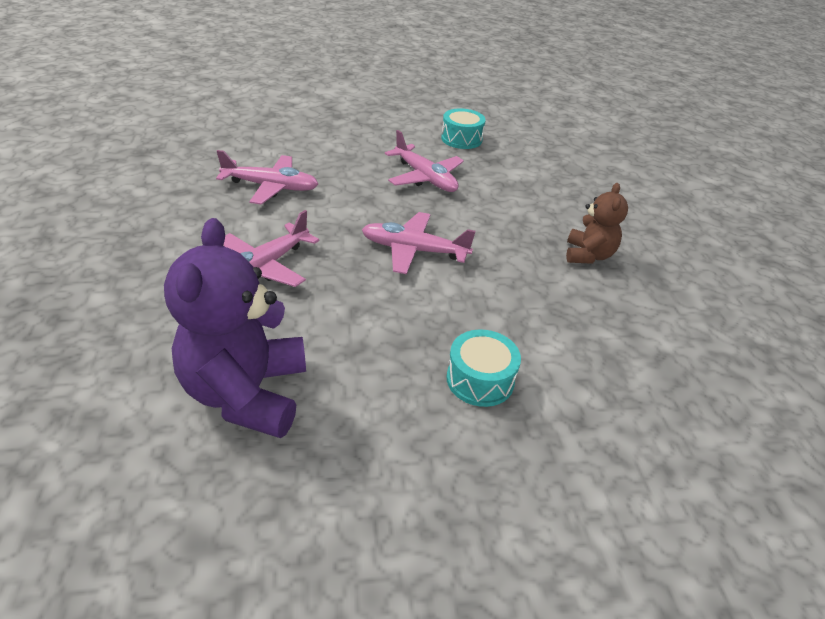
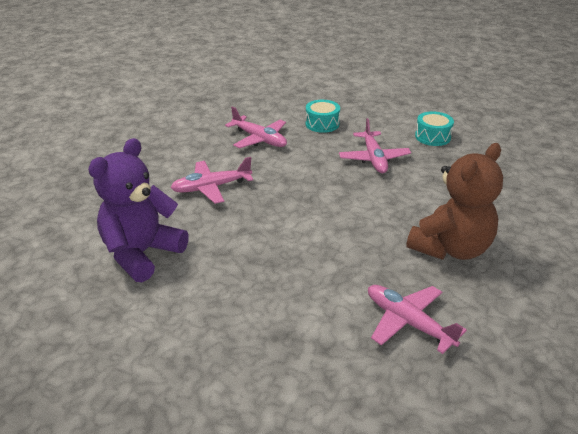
camera: 35 degrees right, 5 degrees down
(414, 250) = (316, 205): pink plane -> pink plane (408, 322)
(480, 380) = (282, 298): turquoise drum -> turquoise drum (322, 124)
(588, 255) = (451, 248): brown teddy bear -> brown teddy bear, size x1.78

